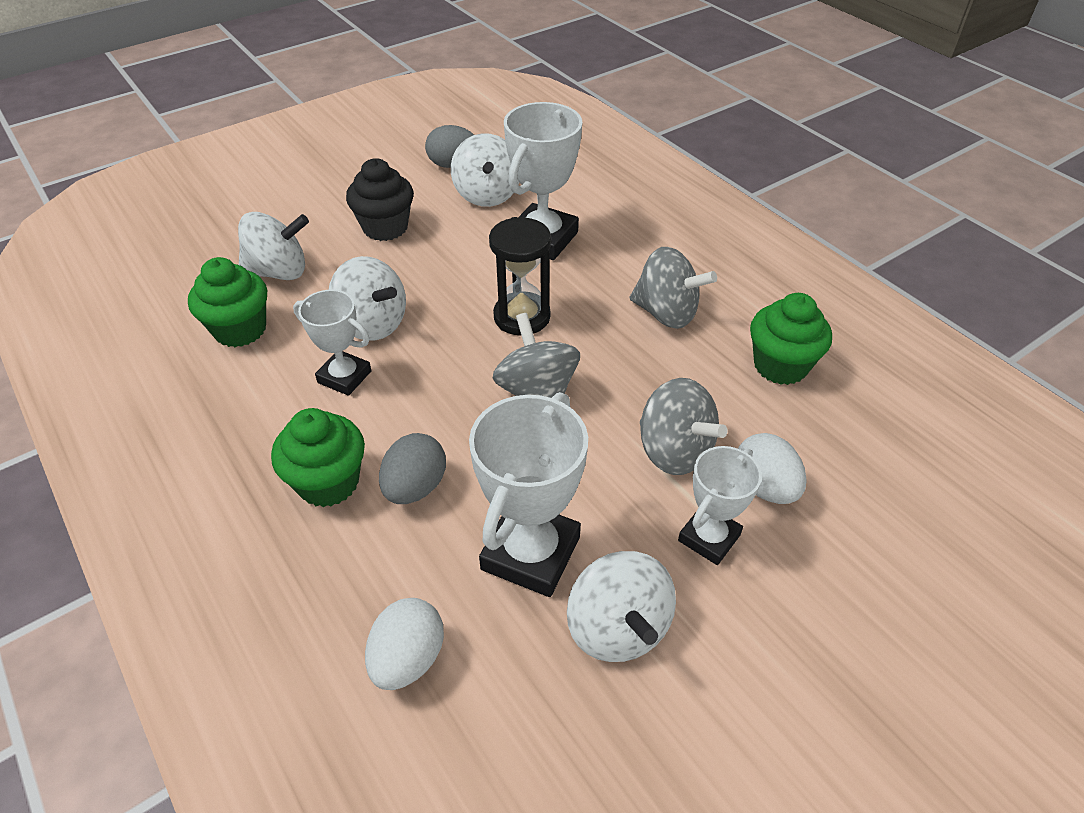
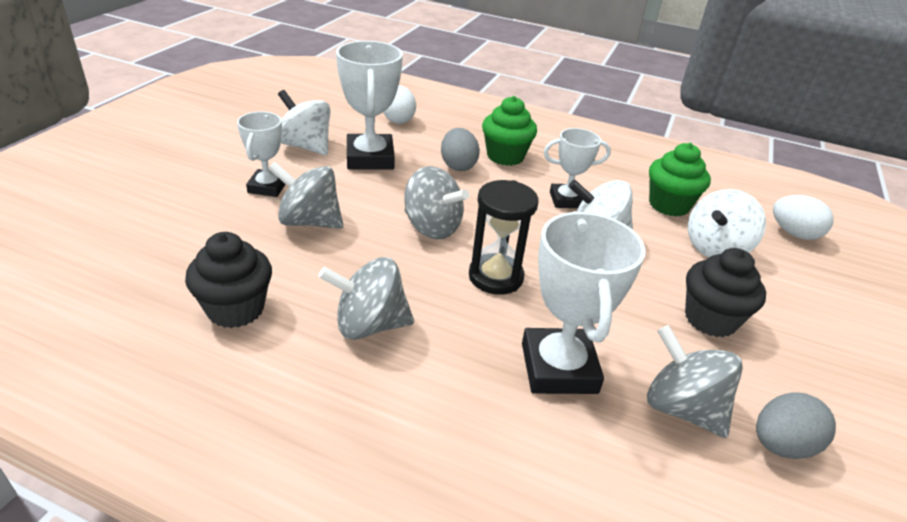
camera: 145 degrees right, 10 degrees down
(487, 195) = (681, 408): white spinning top -> grey spinning top
(764, 487) = (235, 219): white egg -> white egg (794, 233)
(780, 366) = (236, 309): green cupcake -> black cupcake

